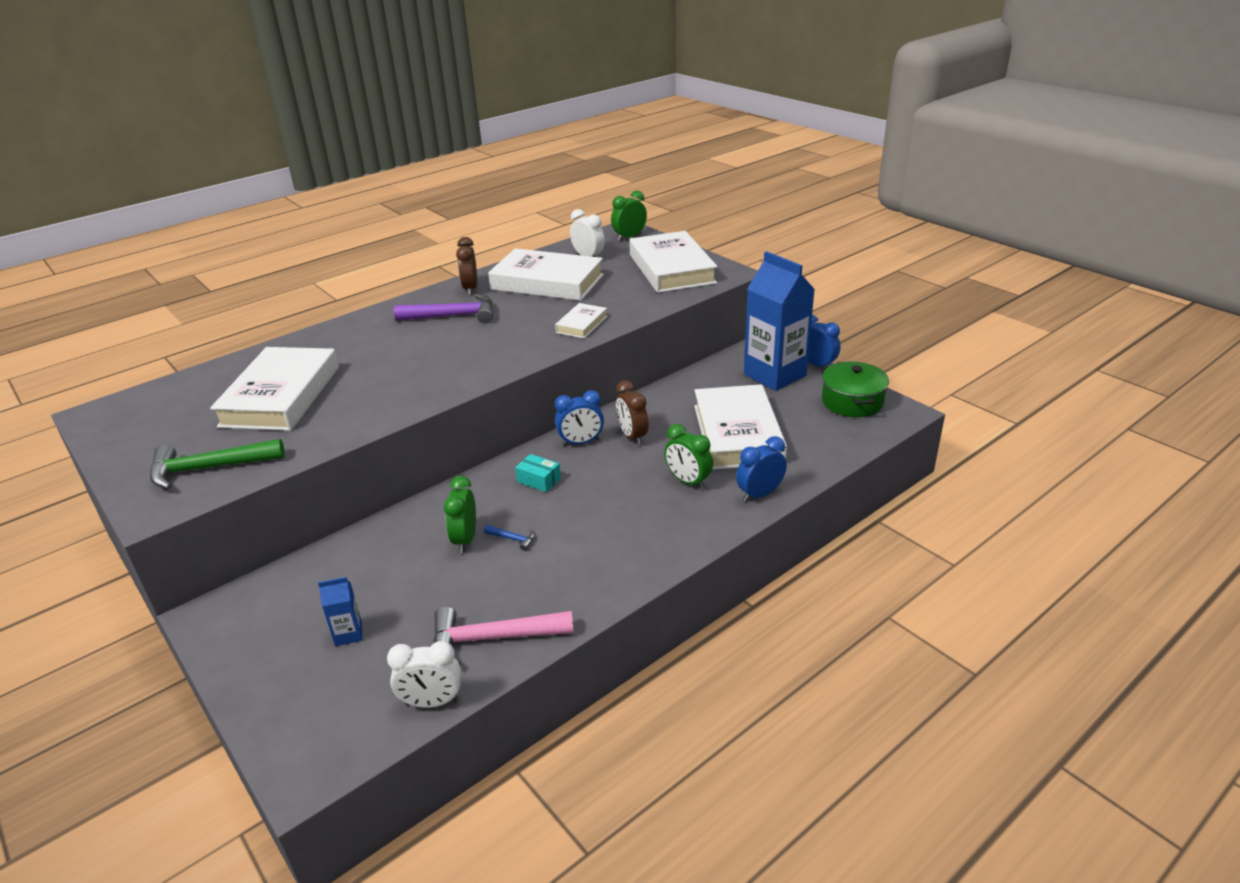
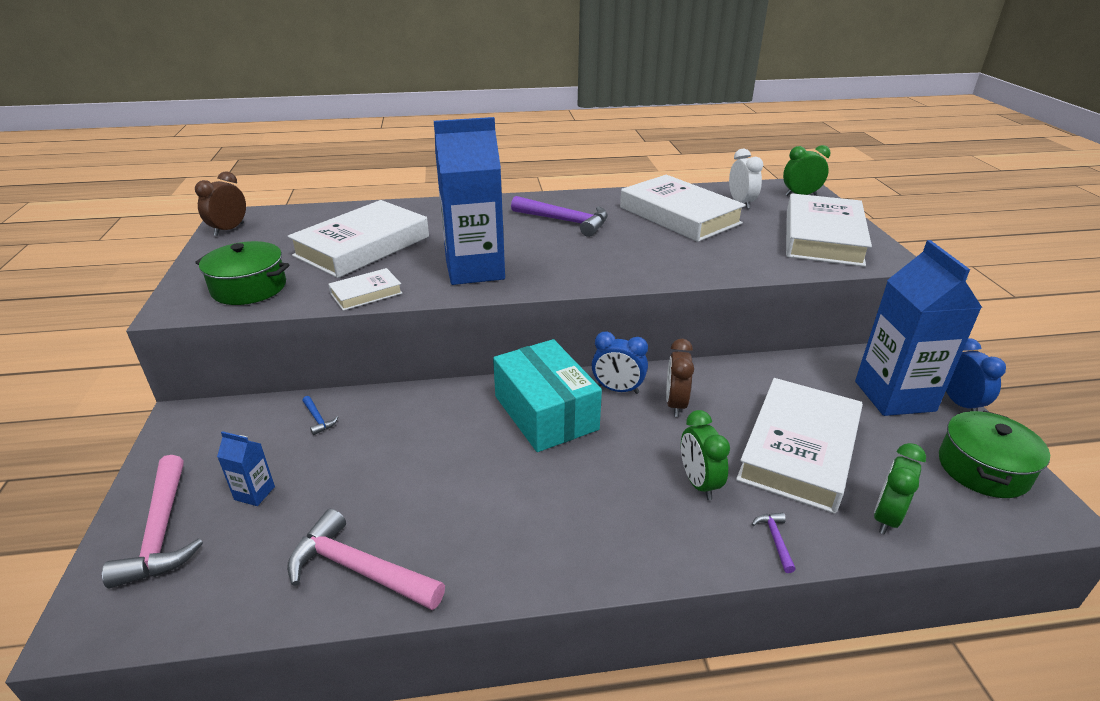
camera: 30 degrees right, 0 degrees up
(209, 468) = (249, 288): green hammer -> green pot
(295, 694) = (162, 532): none -> pink hammer
(415, 382) = (475, 270): none -> blue carton
(432, 702) = (246, 611): white clock -> none
(465, 539) = (429, 444): green clock -> green clock (886, 517)
(470, 289) = (603, 202): brown clock -> brown clock (229, 229)
(513, 539) = (470, 465): blue hammer -> blue hammer (318, 419)
(539, 480) = (545, 413): turquoise box -> turquoise box, size x2.39
(581, 324) = (678, 265): white book -> white book (366, 293)
(759, 494) = (775, 540): blue clock -> purple hammer

